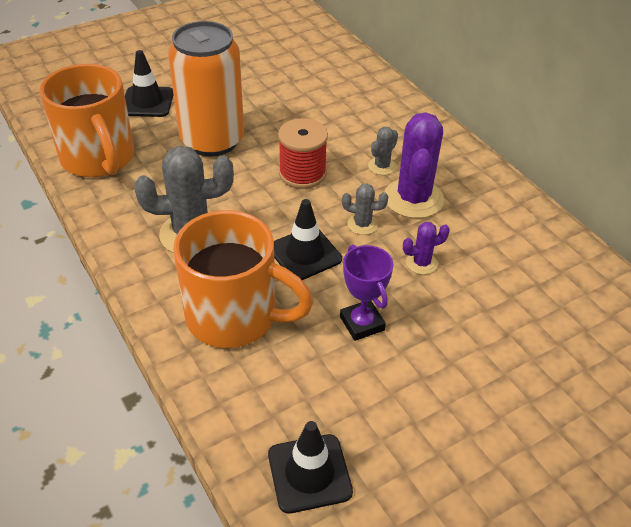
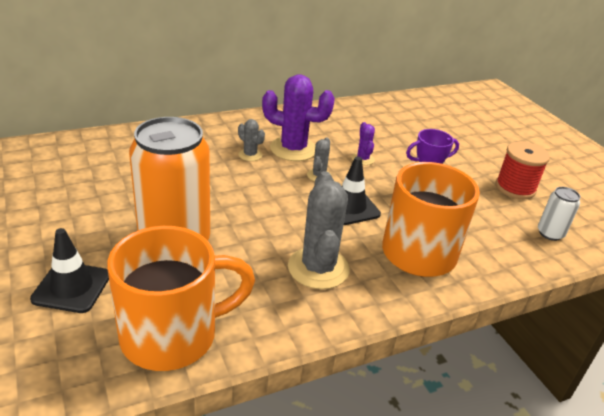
camera: 85 degrees left, 10 degrees down
(302, 173) = (247, 194): red spool -> red spool (515, 188)
(309, 473) = (550, 233): black traffic cone -> white can

